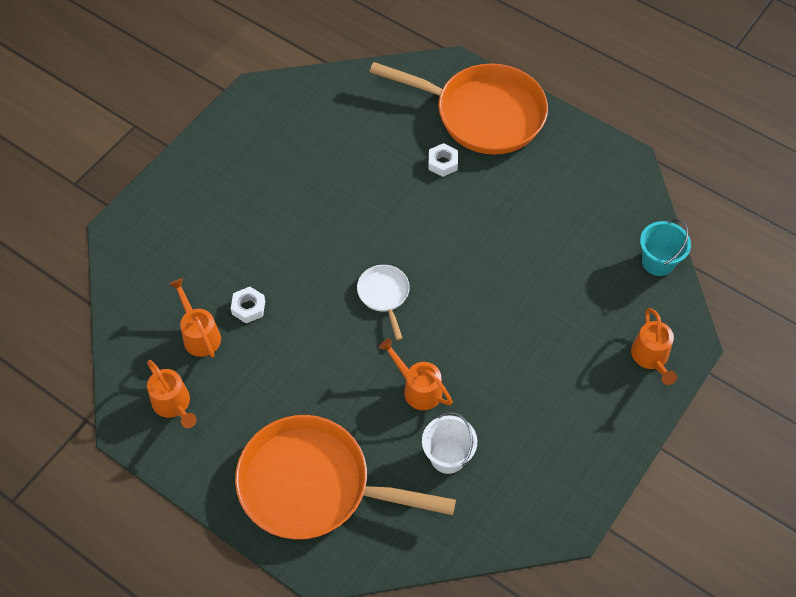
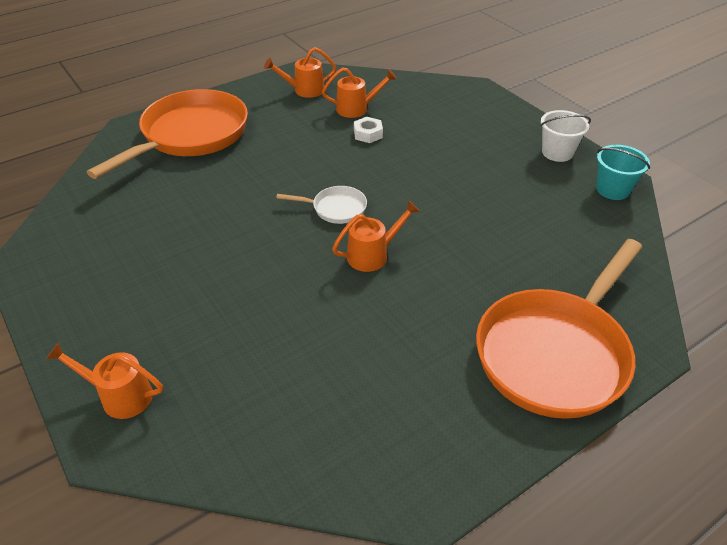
camera: 110 degrees right, 15 degrees down
(417, 388) = (227, 205): orange watering can -> orange watering can (373, 255)
(443, 163) = (485, 293): white nut -> none
(448, 456) = (150, 207): white bucket -> white bucket (557, 152)
(658, 262) = (238, 463): turquoise bucket -> turquoise bucket (613, 189)

